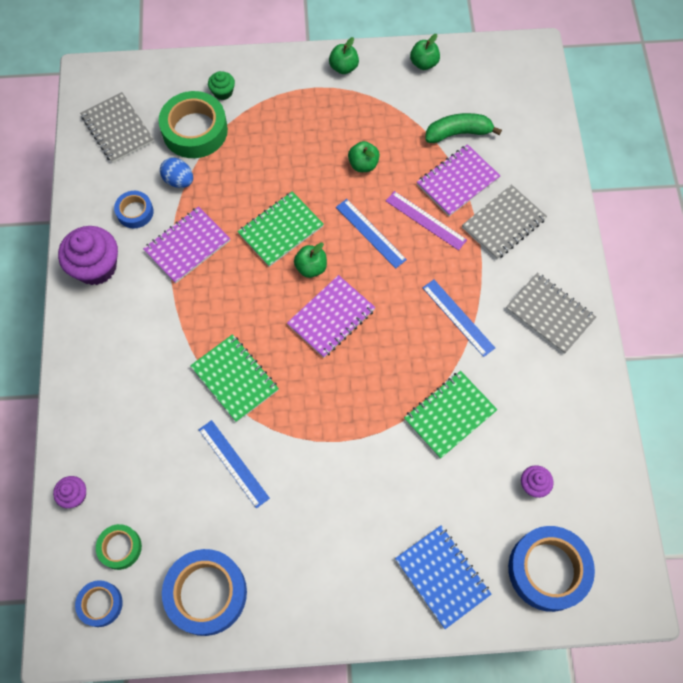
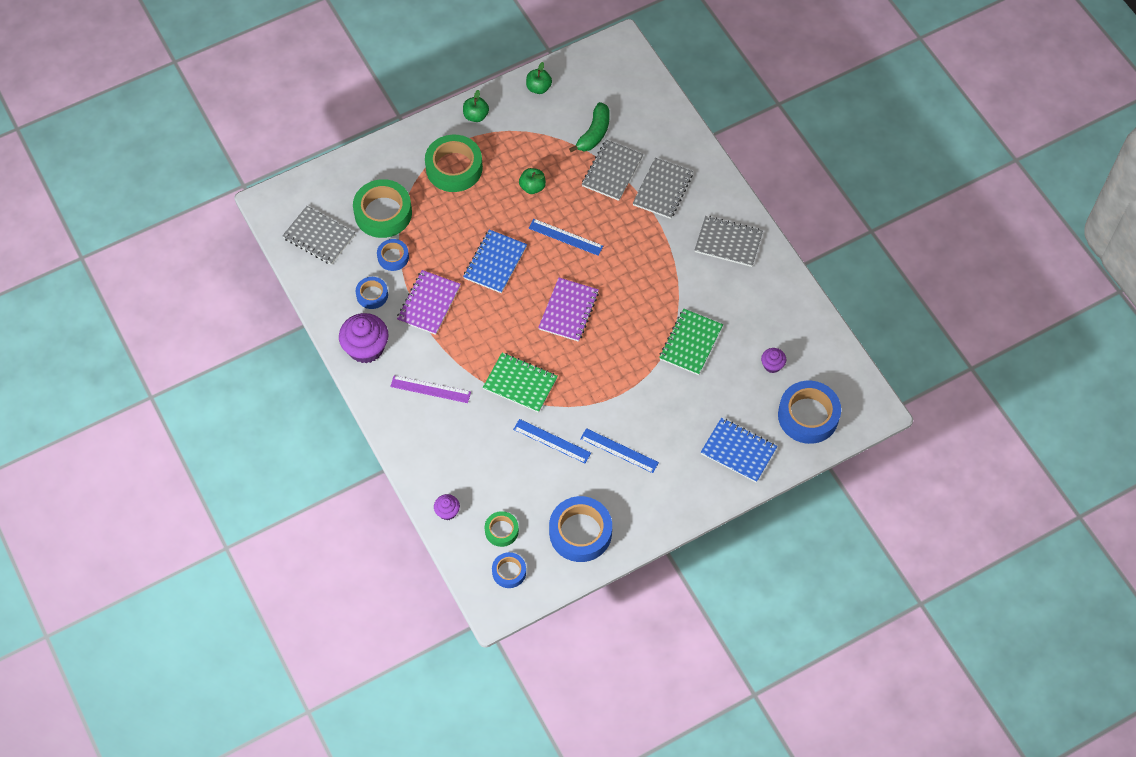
camera: 25 degrees left, 5 degrees down
(179, 180) = (393, 257): blue egg -> blue tape
(223, 92) = (388, 174): green cupcake -> none
(280, 230) = (495, 262): green notebook -> blue notebook
(292, 112) = (454, 168): none -> green tape
(311, 267) = (534, 281): green apple -> none
(426, 220) = (603, 210): purple ruler -> purple ruler (430, 389)
(457, 181) = (612, 171): purple notebook -> grey notebook
(458, 133) = (594, 133): green banana -> green banana turned 150 degrees clockwise
(458, 317) = (662, 272): blue ruler -> blue ruler (619, 451)

